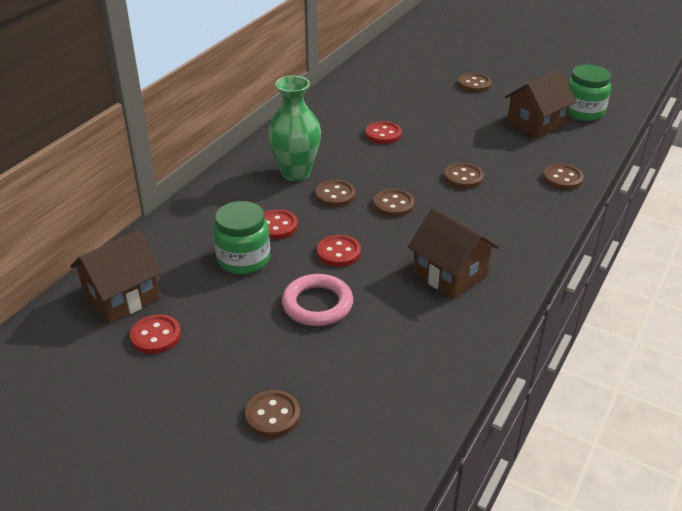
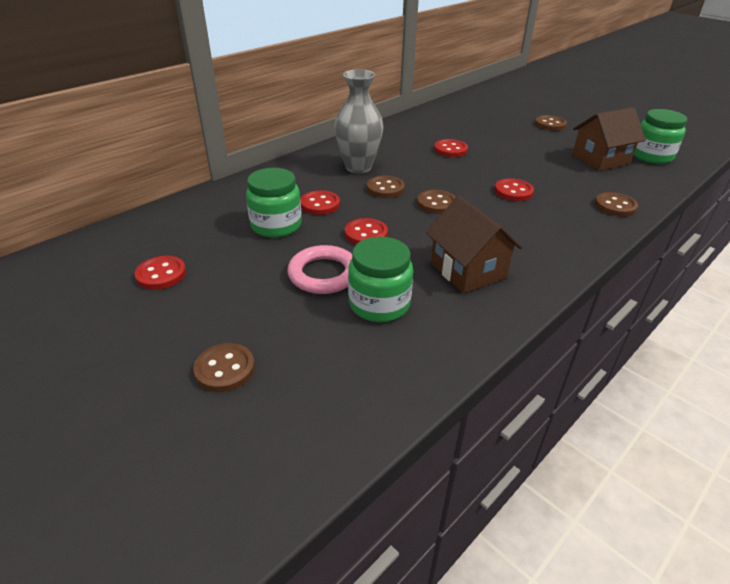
camera: 15 degrees right, 0 degrees up
(122, 297) = (153, 238): brown house -> none
(295, 173) = (358, 167): green vase -> grey vase
(383, 325) = (379, 304): none -> green jar
(463, 177) = (513, 191): brown button -> red button

